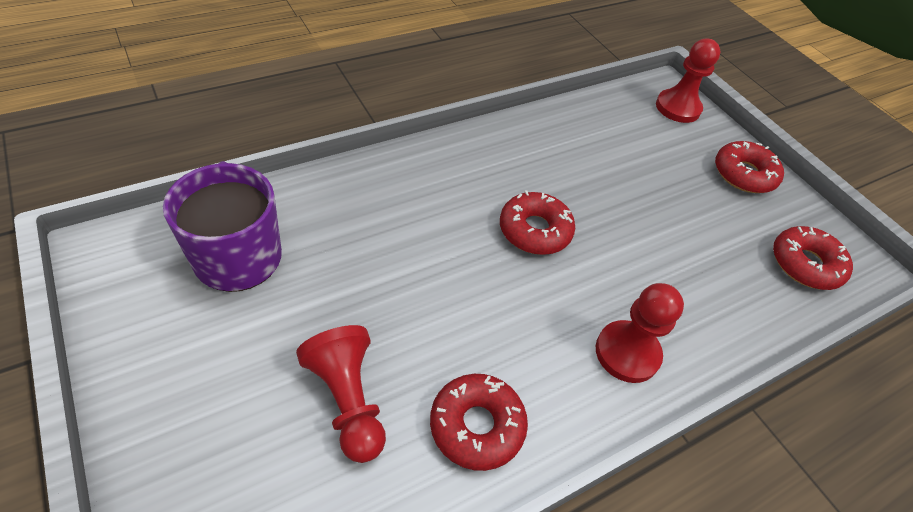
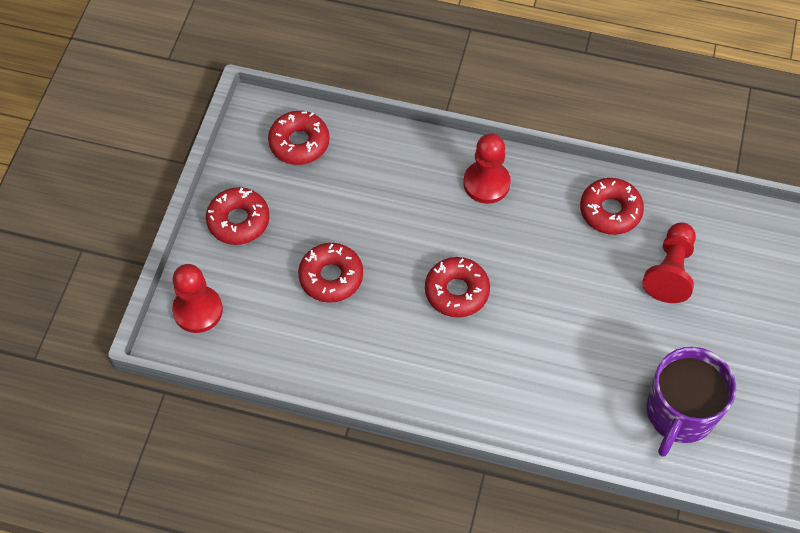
camera: 130 degrees left, 10 degrees up
(634, 179) = (331, 277): none -> red donut

